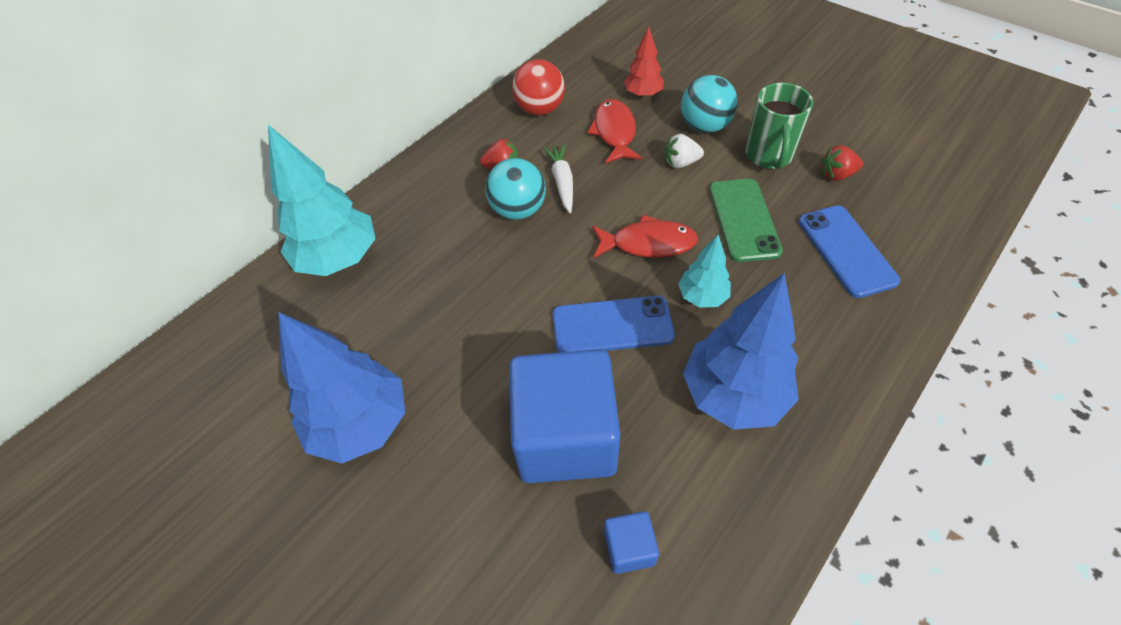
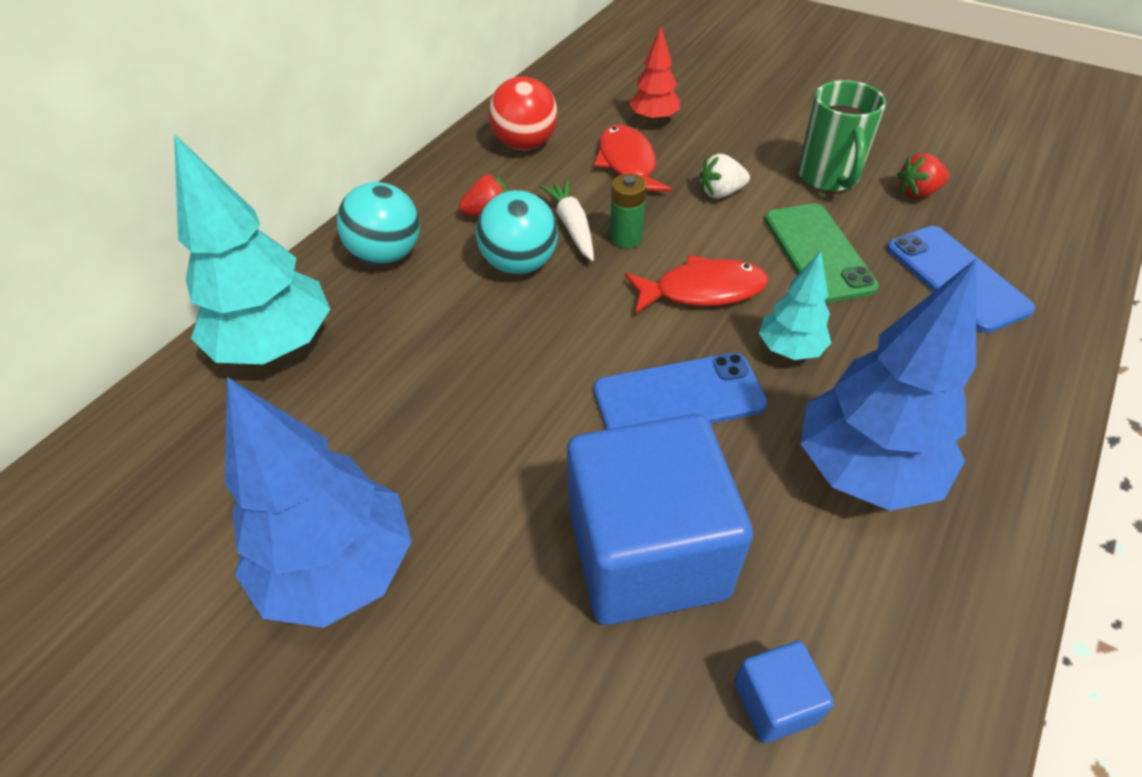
camera: 10 degrees left, 5 degrees down
(600, 195) = (626, 237): none -> green battery
(704, 126) = (740, 150): turquoise ball -> turquoise ball (387, 255)

